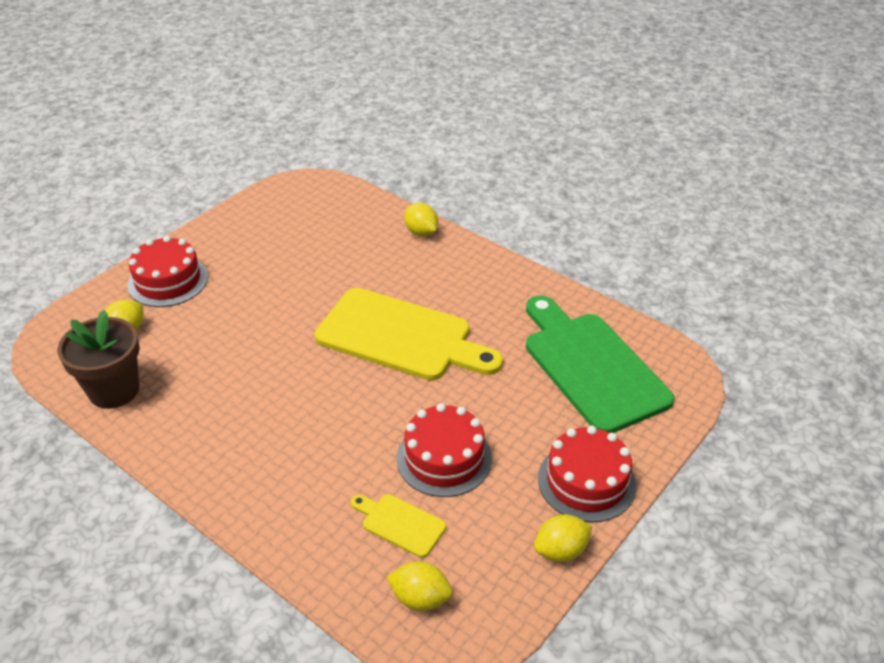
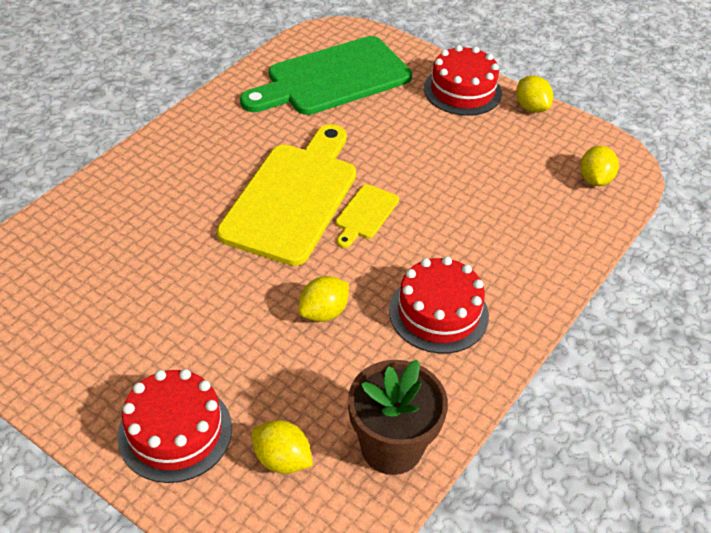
camera: 95 degrees left, 5 degrees up
(400, 523) = (528, 192): yellow cutting board -> yellow cutting board (365, 214)
(421, 232) = (108, 185): yellow lemon -> yellow lemon (323, 312)
(444, 458) = (452, 167): red cake -> red cake (438, 313)

